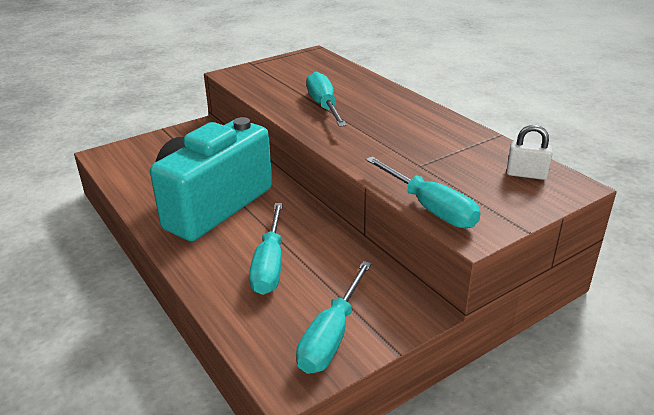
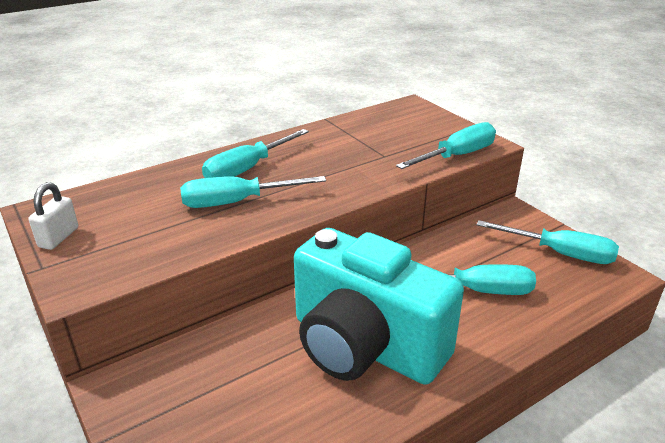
camera: 90 degrees left, 0 degrees up
(378, 106) = (247, 169): none -> turquoise screwdriver
(526, 174) = (397, 117): white padlock -> white padlock (59, 237)

